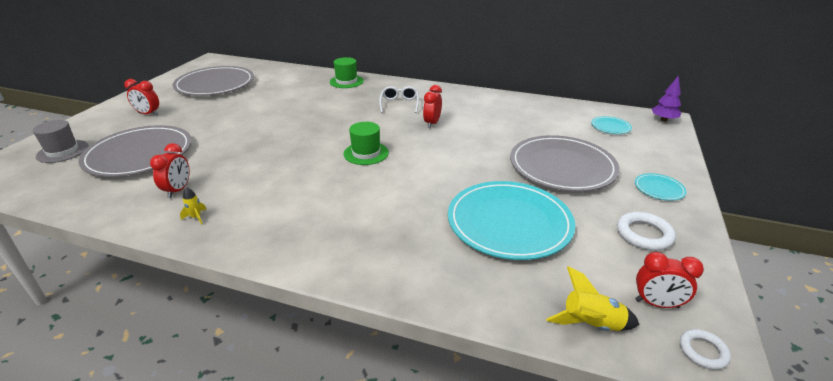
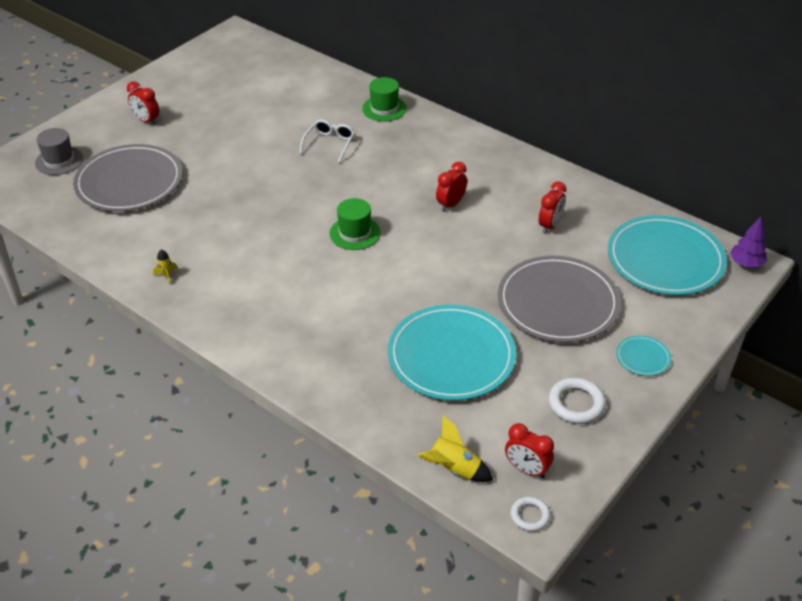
camera: 20 degrees right, 10 degrees up
(178, 190) = (157, 239): red clock -> red clock (550, 225)
(215, 84) = (228, 83): grey plate -> none
(399, 104) = (429, 163): white glasses -> white glasses (329, 144)
(610, 127) = (665, 259): turquoise plate -> turquoise plate, size x2.37

